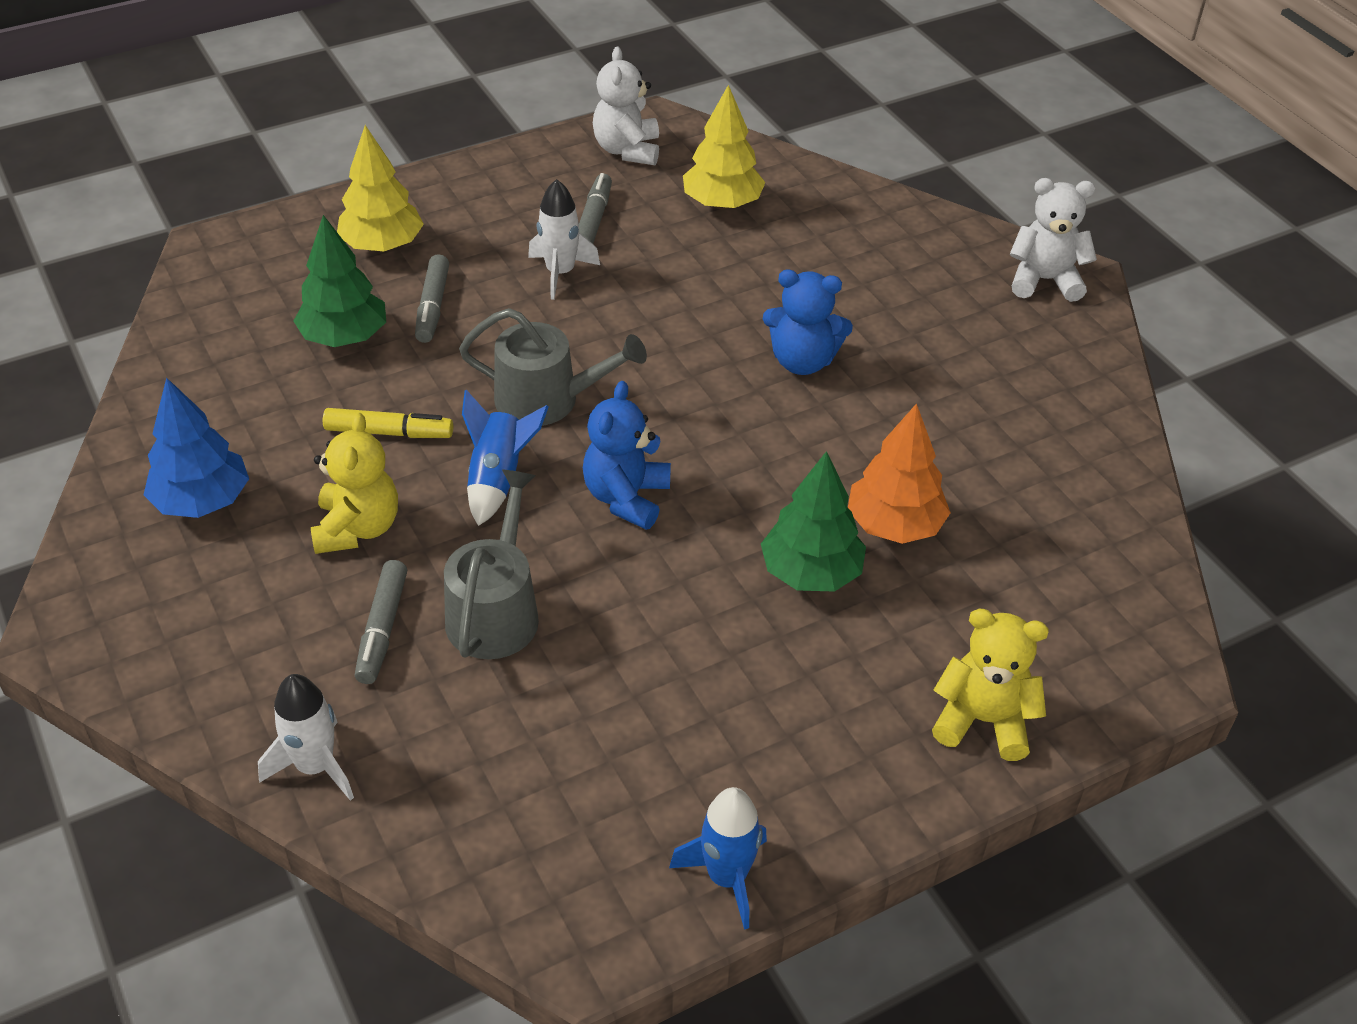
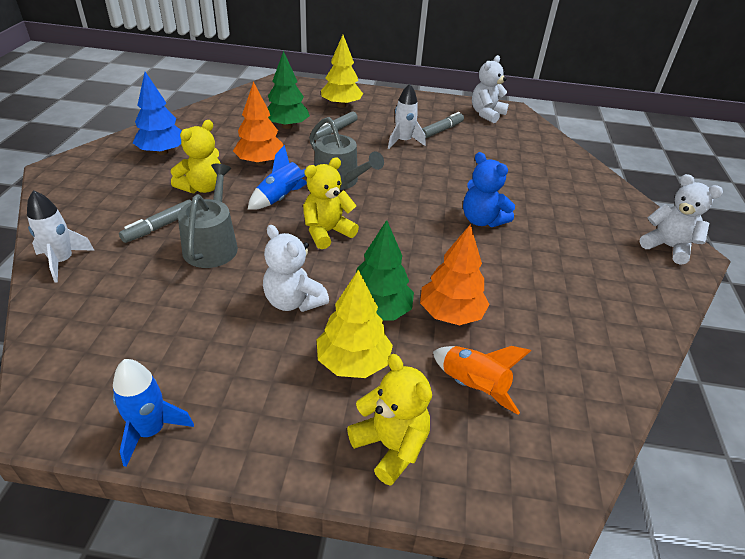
camera: 35 degrees right, 5 degrees down
(389, 432) = (260, 162): yellow marker -> orange tree
(495, 611) = (212, 245): grey watering can -> grey watering can turned 45 degrees counterclockwise
(626, 498) = (327, 232): blue teddy bear -> yellow teddy bear
(699, 624) = (293, 301): none -> white teddy bear
(722, 204) = (510, 147): yellow tree -> yellow tree (353, 362)
(998, 601) = (472, 386): none -> orange rocket

